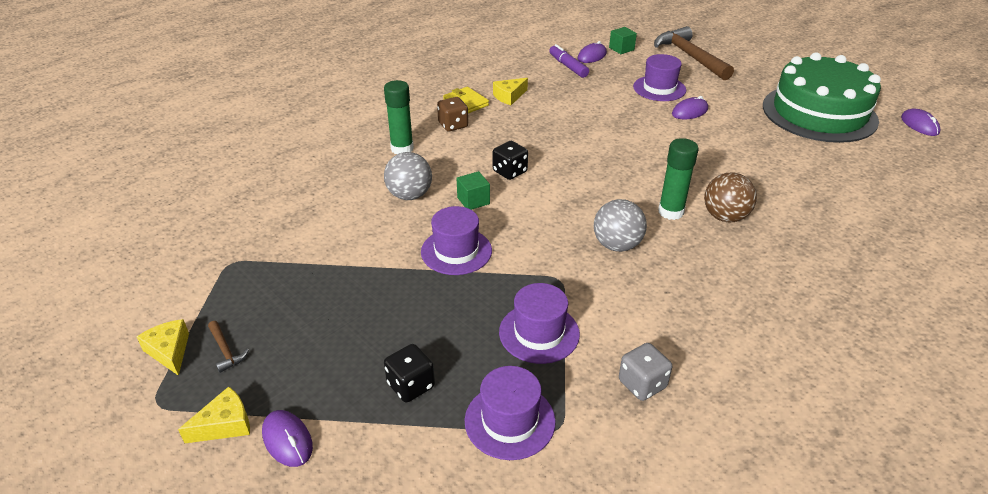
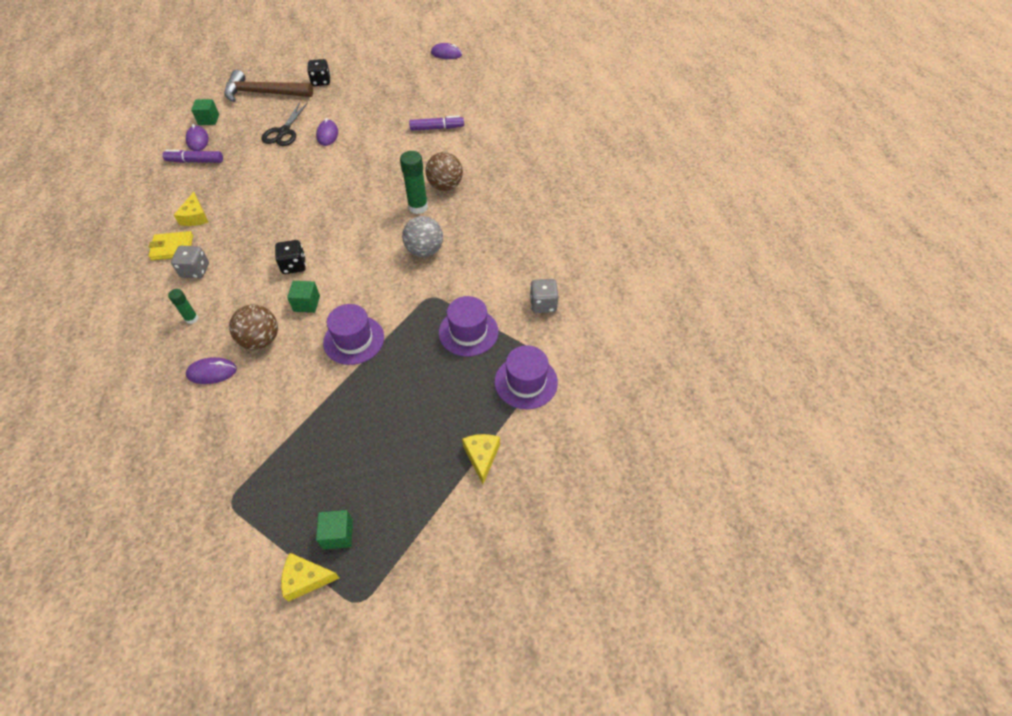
camera: 60 degrees left, 15 degrees up
(225, 424) = (415, 555): yellow cheese -> yellow cheese (482, 457)
(226, 350) = (338, 534): brown hammer -> green cube
(287, 440) = (457, 516): purple mouse -> purple mouse (212, 372)
(402, 149) = (191, 319): green glue stick -> green glue stick, size x0.56
(409, 195) = (261, 340): grey ball -> brown ball
(411, 385) = (461, 423): black dice -> black dice (321, 81)
(453, 125) = (195, 270): brown dice -> grey dice
(659, 88) = (284, 132): purple hat -> black scissors
(799, 171) = (437, 128): none -> purple marker
(819, 113) = (393, 82): green cake -> none

